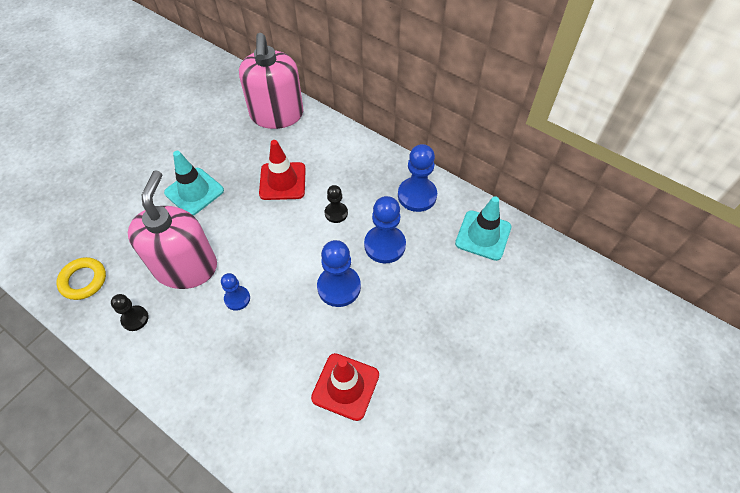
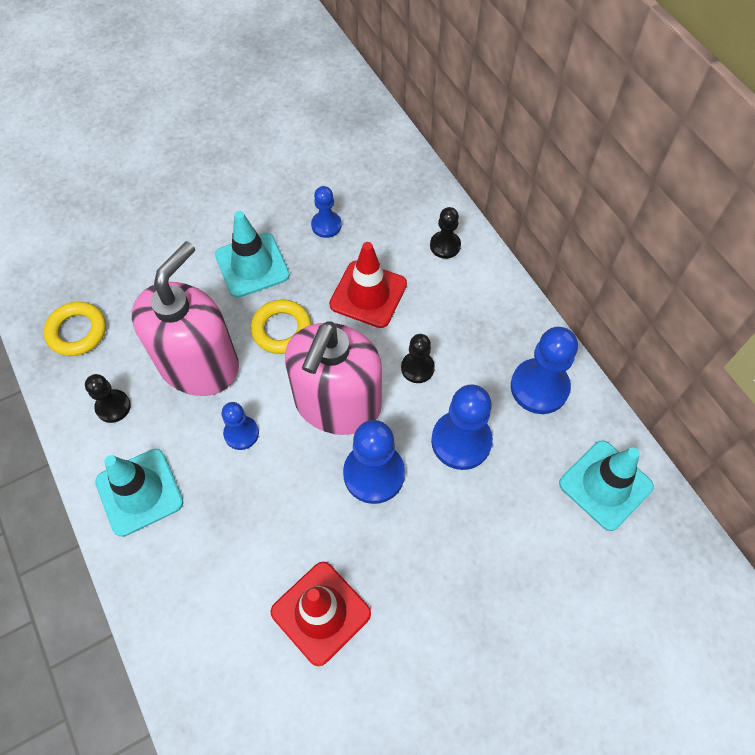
camera: 25 degrees right, 5 degrees up
(181, 366) = (139, 492): none -> turquoise traffic cone
(234, 150) = (326, 225): none -> blue pawn
(234, 223) = (281, 329): none -> yellow ring
(277, 115) = (403, 195): pink soap dispenser -> pink soap dispenser (337, 403)
(318, 135) = (445, 245): none -> black pawn

